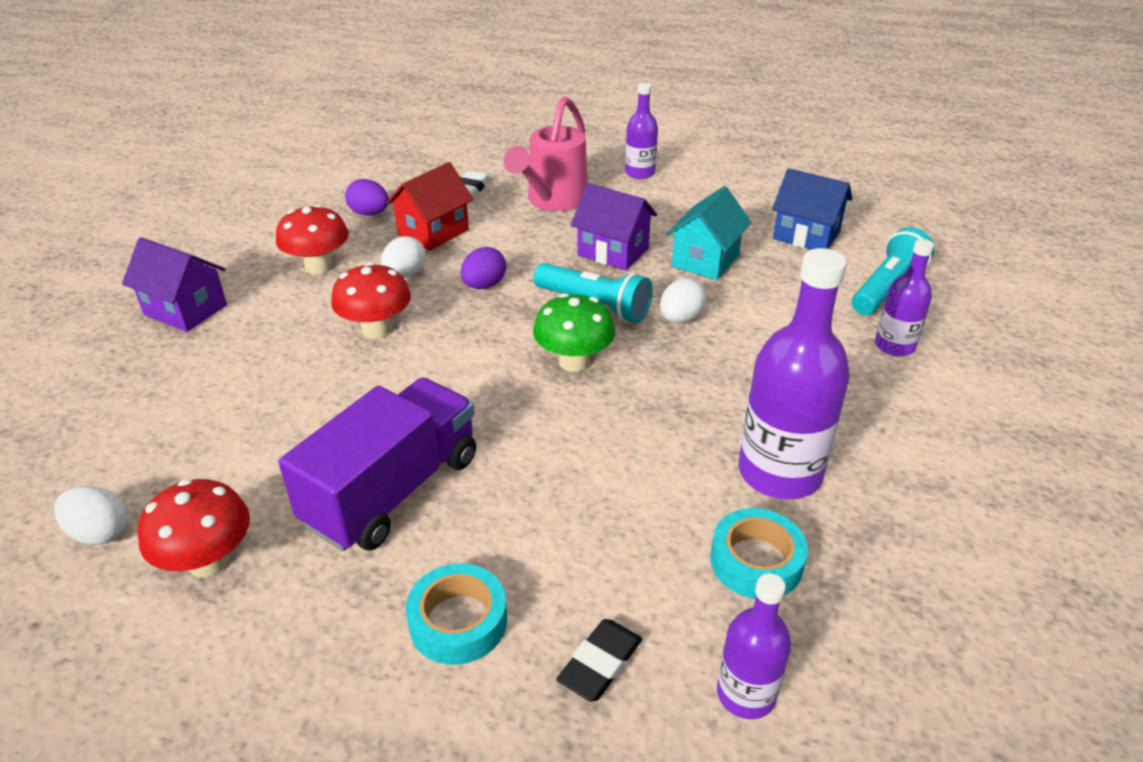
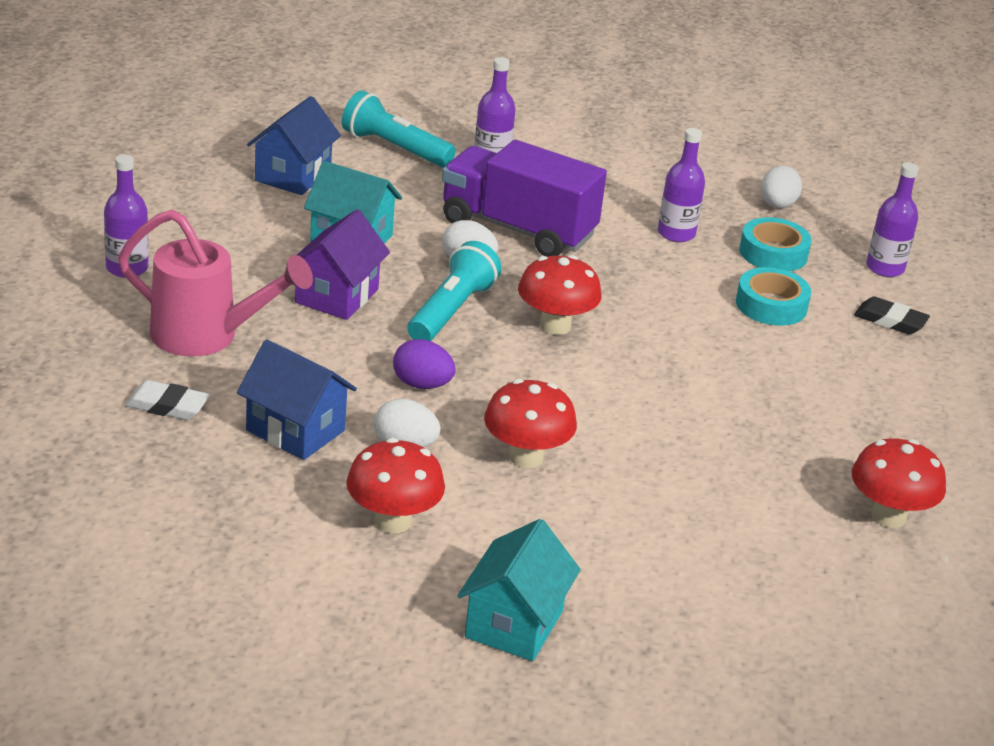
camera: 100 degrees left, 5 degrees down
(100, 533) = (887, 592): white egg -> white egg (777, 205)
(185, 310) = (514, 624): purple house -> turquoise house
(369, 213) = (242, 492): purple egg -> none
(393, 490) = (767, 422): purple truck -> purple truck (517, 229)
(433, 232) = (295, 430): red house -> blue house
(458, 621) = (885, 380): turquoise tape -> turquoise tape (771, 305)
(574, 362) = (555, 325): green mushroom -> red mushroom
(780, 473) = (676, 233): purple bottle -> purple bottle, size x0.56

